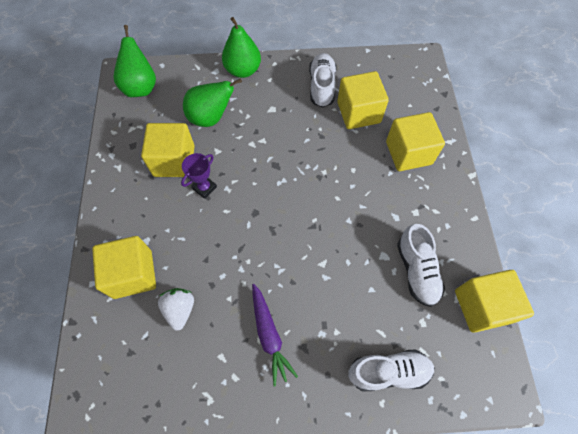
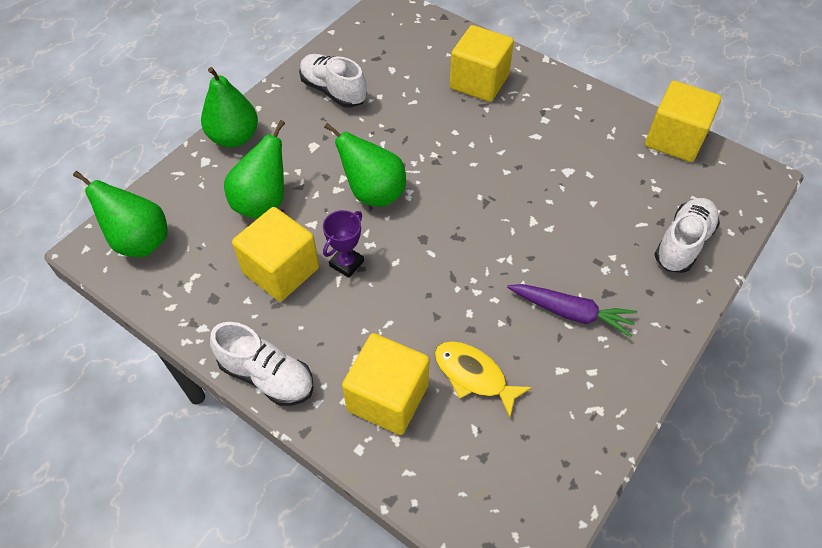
camera: 50 degrees left, 10 degrees down
(180, 309) = (474, 376): white strawberry -> yellow fish
(204, 188) = (346, 263): purple trophy -> purple trophy turned 45 degrees clockwise
(265, 163) = (373, 193): none -> green pear
(358, 112) = (396, 85): yellow cube -> none
(416, 270) = (603, 158): white shoe -> white shoe (267, 376)

